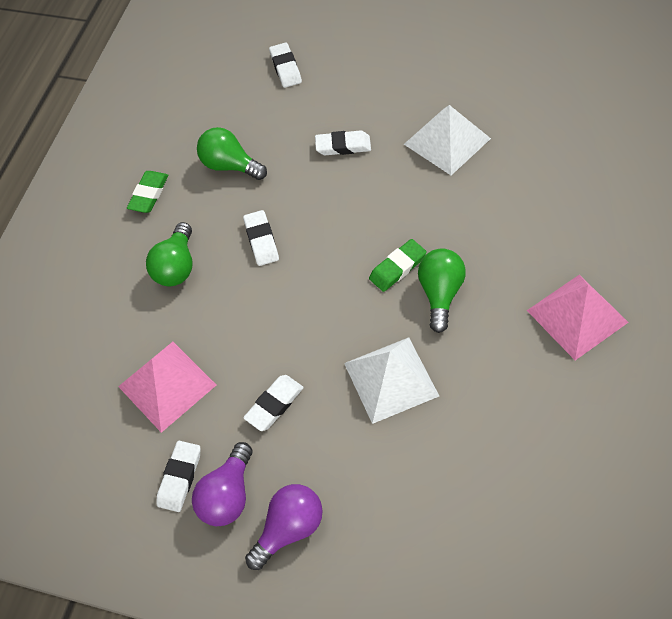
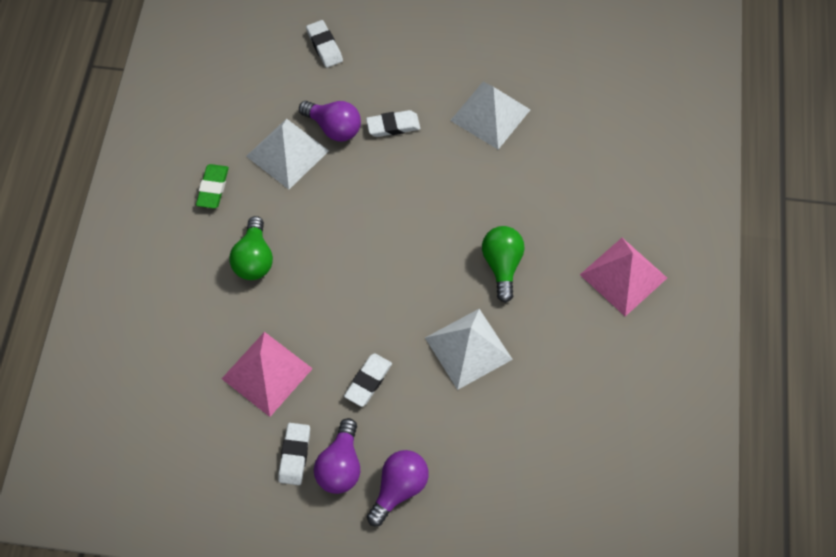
camera: 15 degrees left, 5 degrees up
(230, 165) = (287, 153): green light bulb -> white pyramid
(261, 240) = (330, 227): white eraser -> none
(282, 144) = (334, 128): none -> purple light bulb
(397, 268) = (460, 244): green eraser -> none

